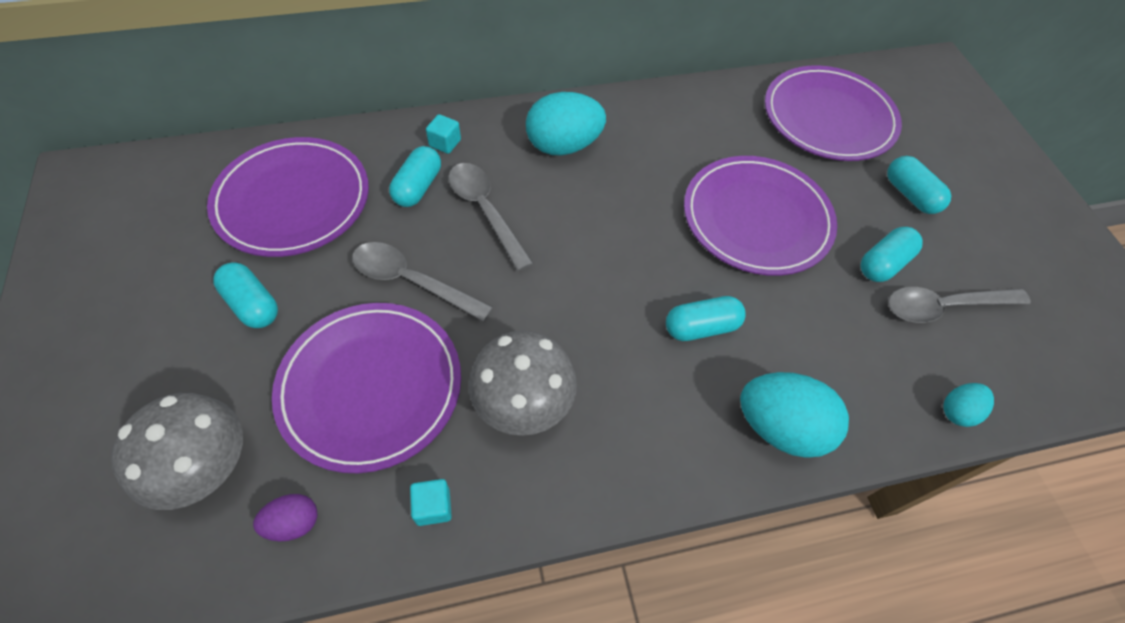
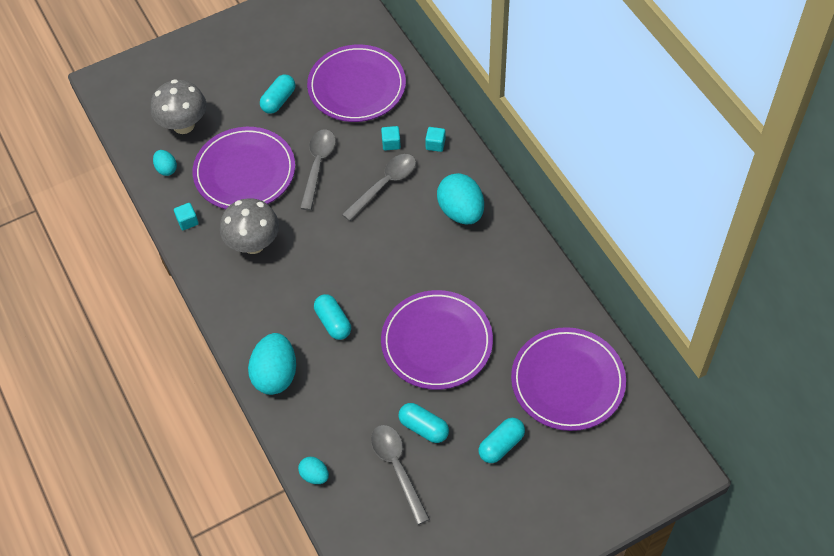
camera: 80 degrees right, 0 degrees up
(294, 523) = (166, 169): purple egg -> turquoise egg
(418, 187) = (391, 143): turquoise capsule -> turquoise cube

